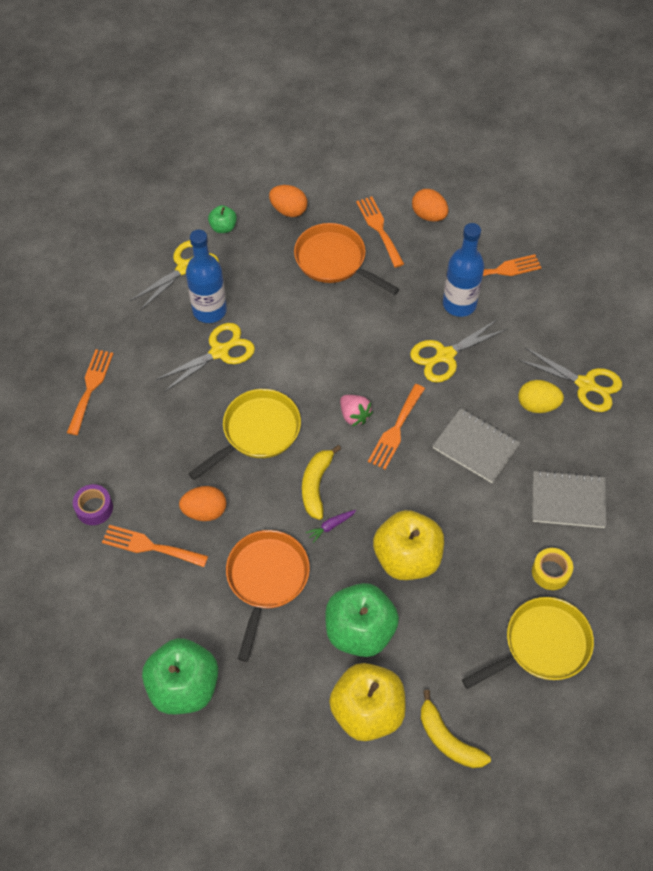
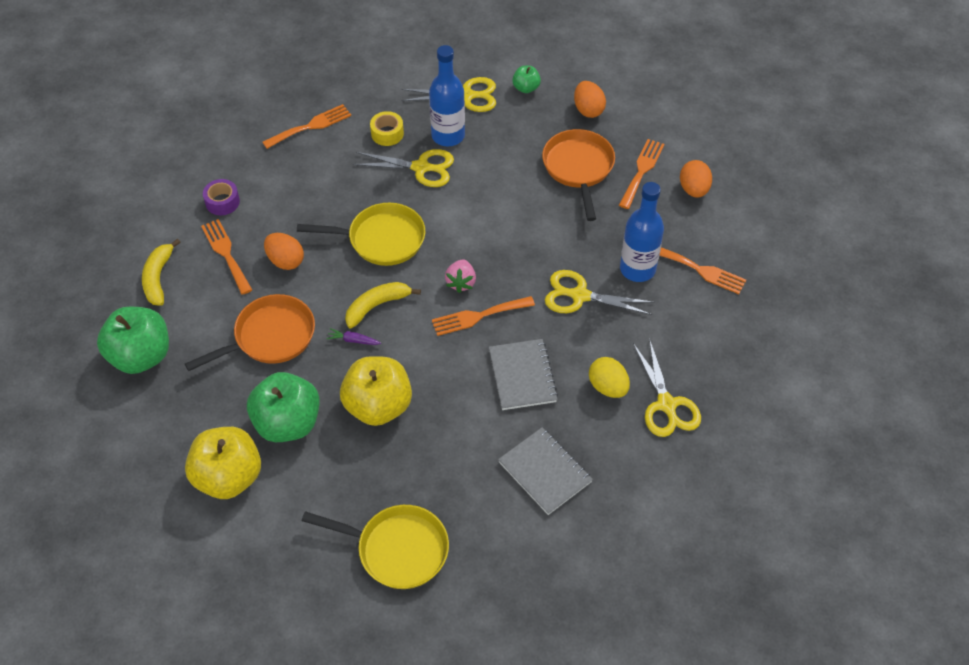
camera: 45 degrees right, 5 degrees down
(448, 739) = (256, 546): yellow banana -> yellow banana (158, 278)
(550, 572) = (467, 508): yellow tape -> yellow tape (387, 133)

